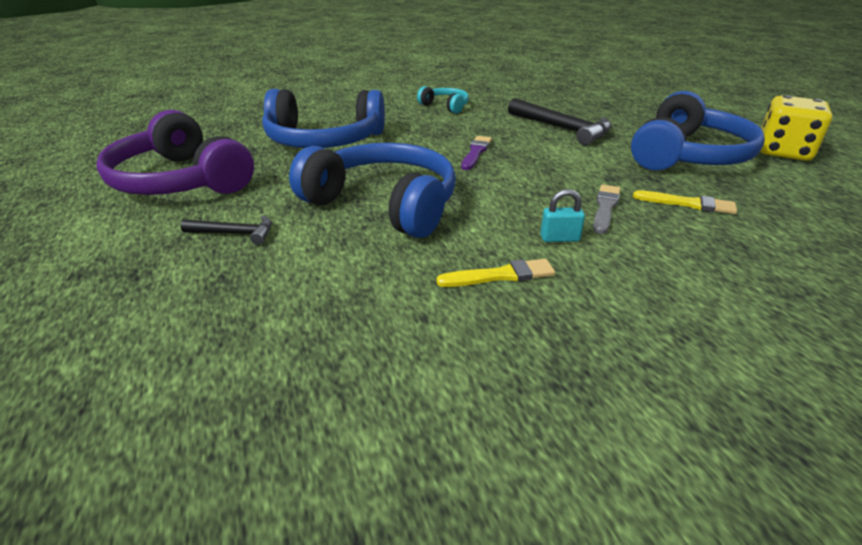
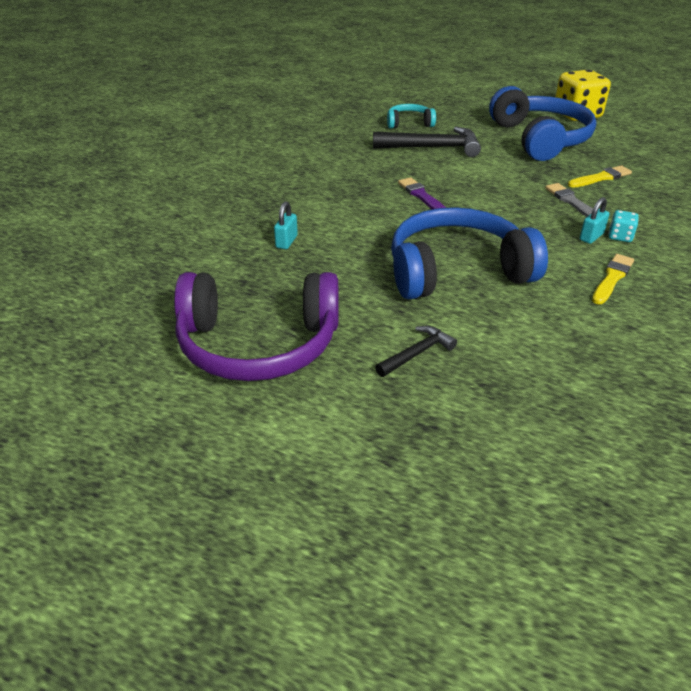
camera: 45 degrees left, 5 degrees up
(324, 141) = (286, 242): blue headphones -> turquoise padlock
(445, 106) = (306, 160): turquoise headphones -> turquoise headphones (409, 123)
(592, 252) = (620, 236): none -> turquoise dice

